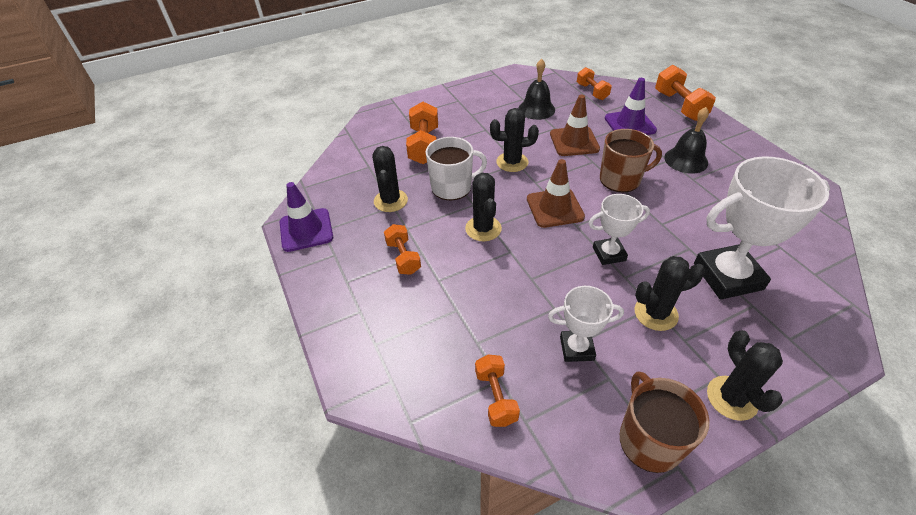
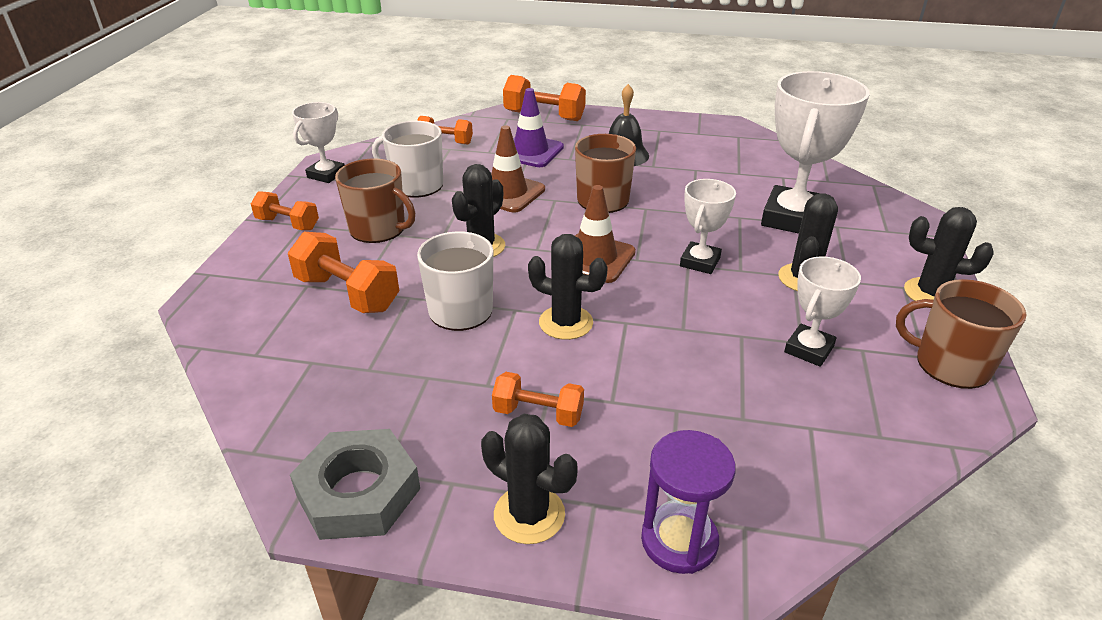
camera: 55 degrees left, 10 degrees down
(306, 230) = (359, 492): purple traffic cone -> grey nut
(361, 357) = (679, 541): none -> purple hourglass
(390, 201) = (414, 374): black cactus -> black cactus (529, 514)
(483, 122) = (379, 229): none -> brown mug
(496, 397) = (833, 443): orange dumbbell -> orange dumbbell (288, 224)
(506, 79) = (326, 174): none -> white trophy
(536, 109) = (416, 185): black bell -> white mug

